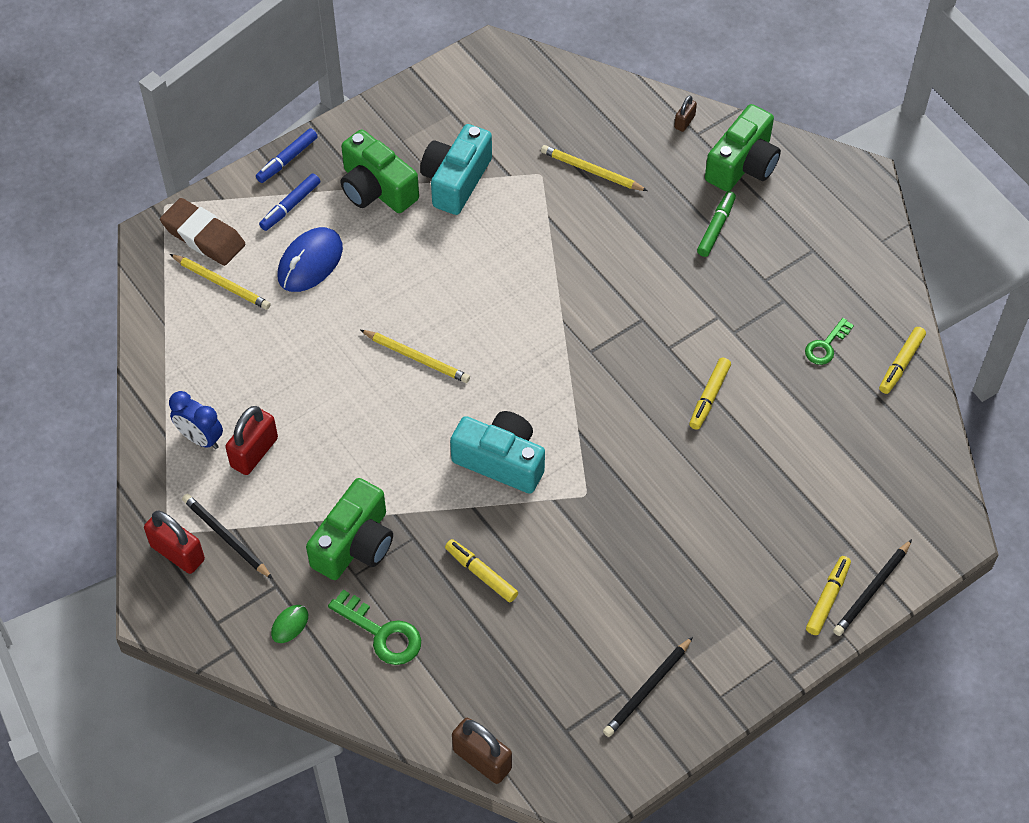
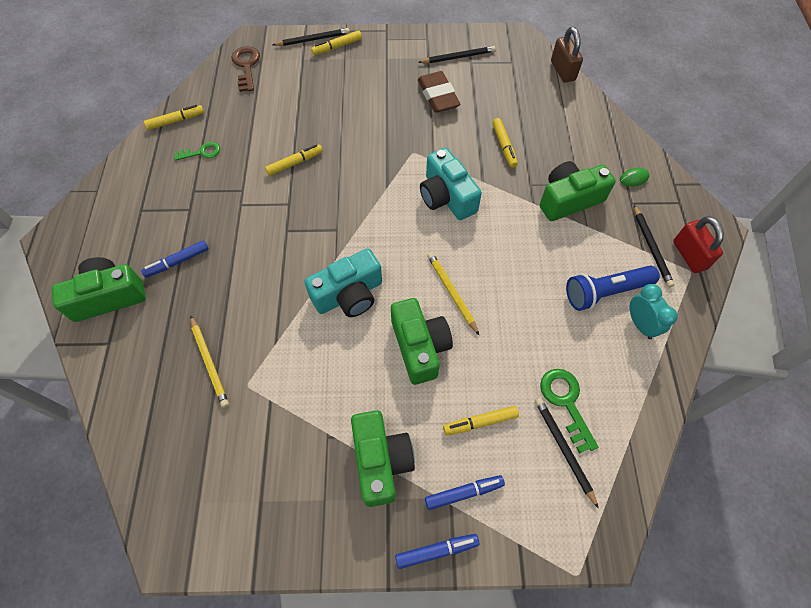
camera: 145 degrees left, 5 degrees up
(200, 438) = (640, 324): blue clock -> turquoise clock
(203, 236) = (557, 511): brown eraser -> brown eraser (438, 96)
(221, 283) = (564, 449): yellow pencil -> black pencil
(254, 452) = (605, 292): red padlock -> blue flashlight
(310, 262) = (480, 422): blue mouse -> yellow marker
(382, 633) = (581, 147): green key -> green key (566, 402)
(410, 291) = (420, 347): none -> green camera
(456, 180) = (313, 424): turquoise camera -> turquoise camera (349, 295)
(684, 122) = (104, 360): brown padlock -> none
(716, 227) = (177, 262): green marker -> blue marker
(909, 490) = (246, 66): none -> brown key

